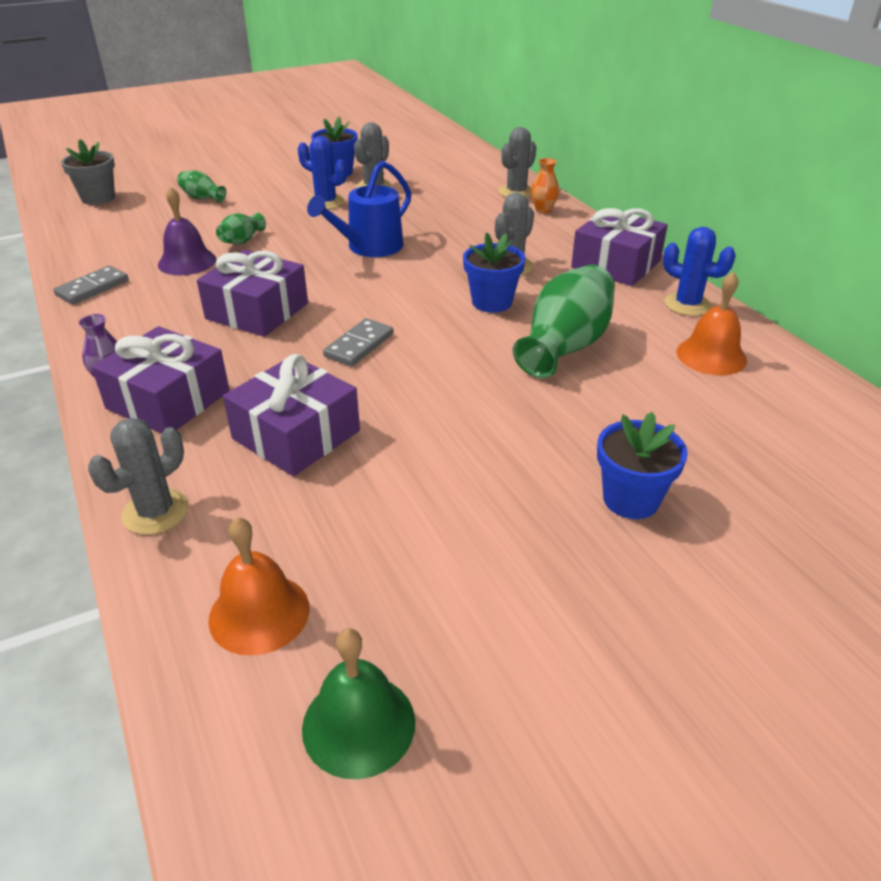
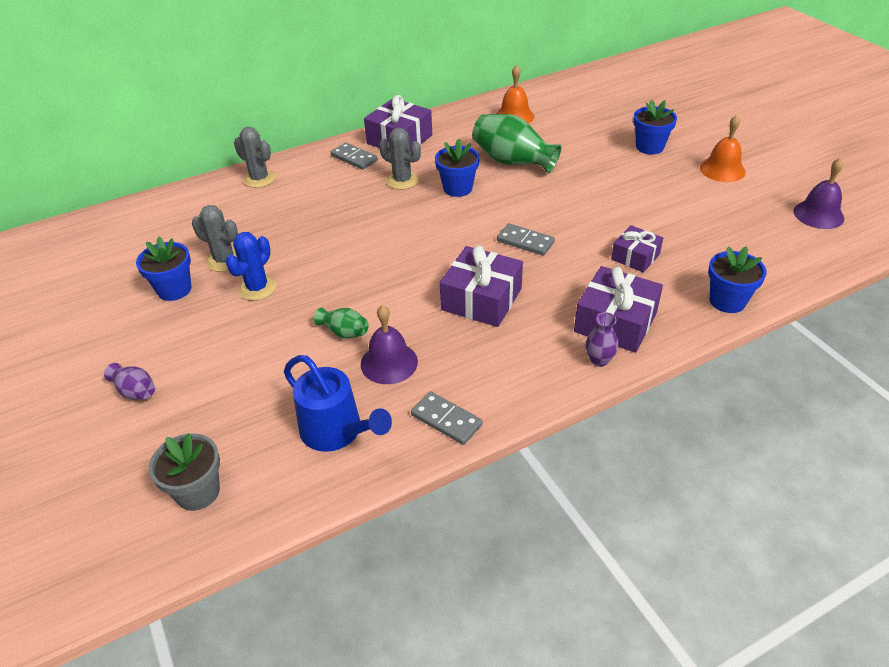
camera: 90 degrees left, 5 degrees up
(156, 512) = (727, 301): grey cactus -> blue flower pot
(202, 198) = (223, 386): green vase -> none
(217, 171) = (135, 391): none -> purple vase
(259, 613) = (778, 249): orange bell -> orange bell (722, 169)
(296, 435) = (635, 257): purple gift -> purple gift, size x0.61
(358, 724) = (818, 214): green bell -> purple bell
(369, 247) = (365, 251): blue watering can -> blue watering can (337, 431)
(543, 210) = (300, 166): orange vase -> none
(564, 237) = (354, 158): none -> grey domino
(687, 304) = (455, 118): blue cactus -> none

